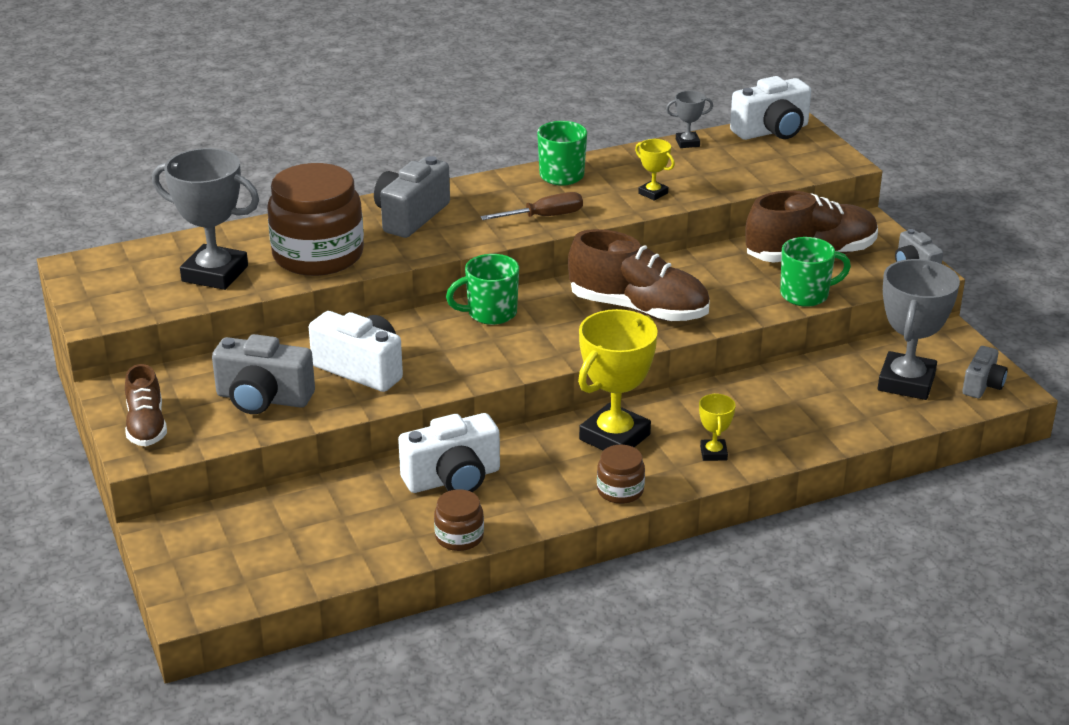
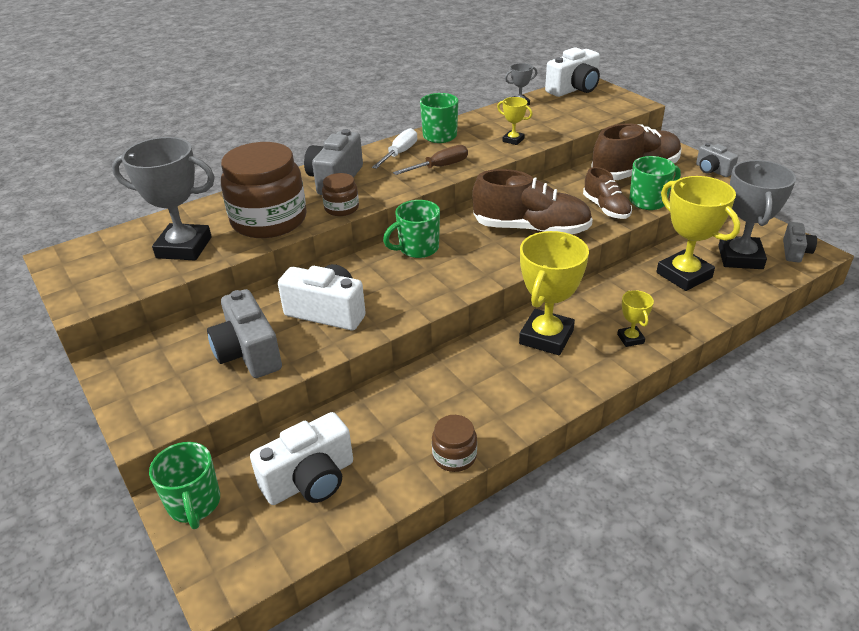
camera: 10 degrees left, 5 degrees up
(146, 426) = (145, 397): brown shoe -> brown shoe (606, 208)
(178, 538) = (194, 504): none -> green mug
(263, 398) = (248, 353): grey camera -> grey camera turned 60 degrees clockwise
(453, 479) = (428, 398): white camera -> white camera (310, 480)
(502, 192) = (399, 153): none -> white screwdriver
(620, 490) = (572, 385): brown jar -> brown jar (341, 208)
(821, 393) = (684, 275): none -> yellow trophy

